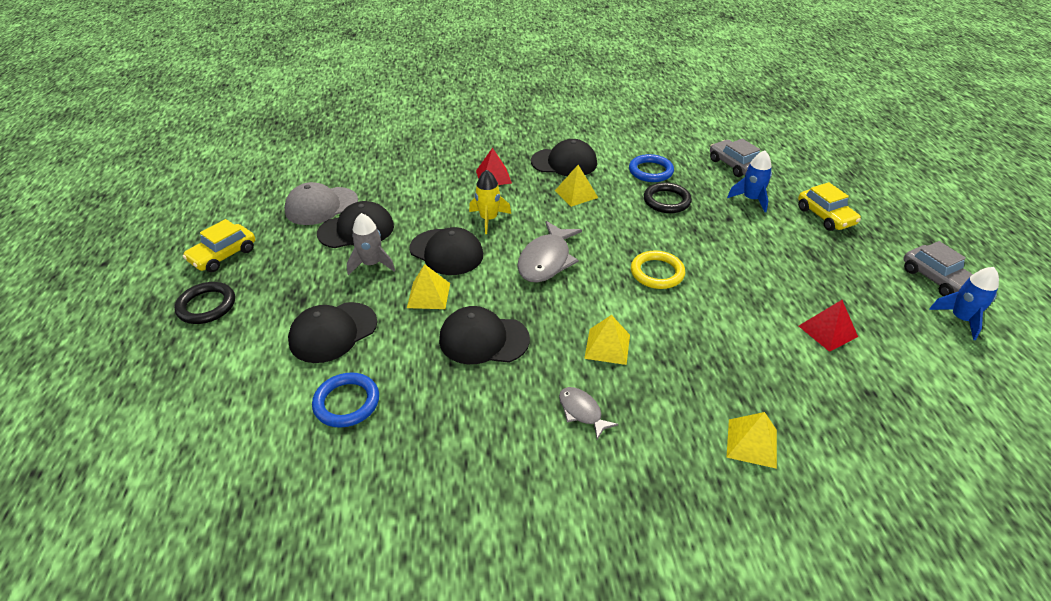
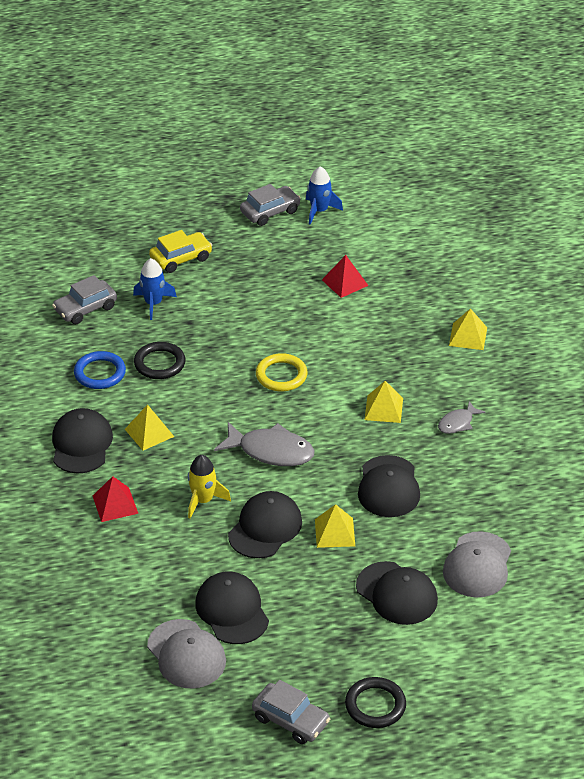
camera: 95 degrees left, 0 degrees up
(223, 255) = (290, 720): yellow car -> grey car
(346, 402) = (477, 565): blue ring -> grey cap
(372, 264) = (292, 585): grey rocket -> none

